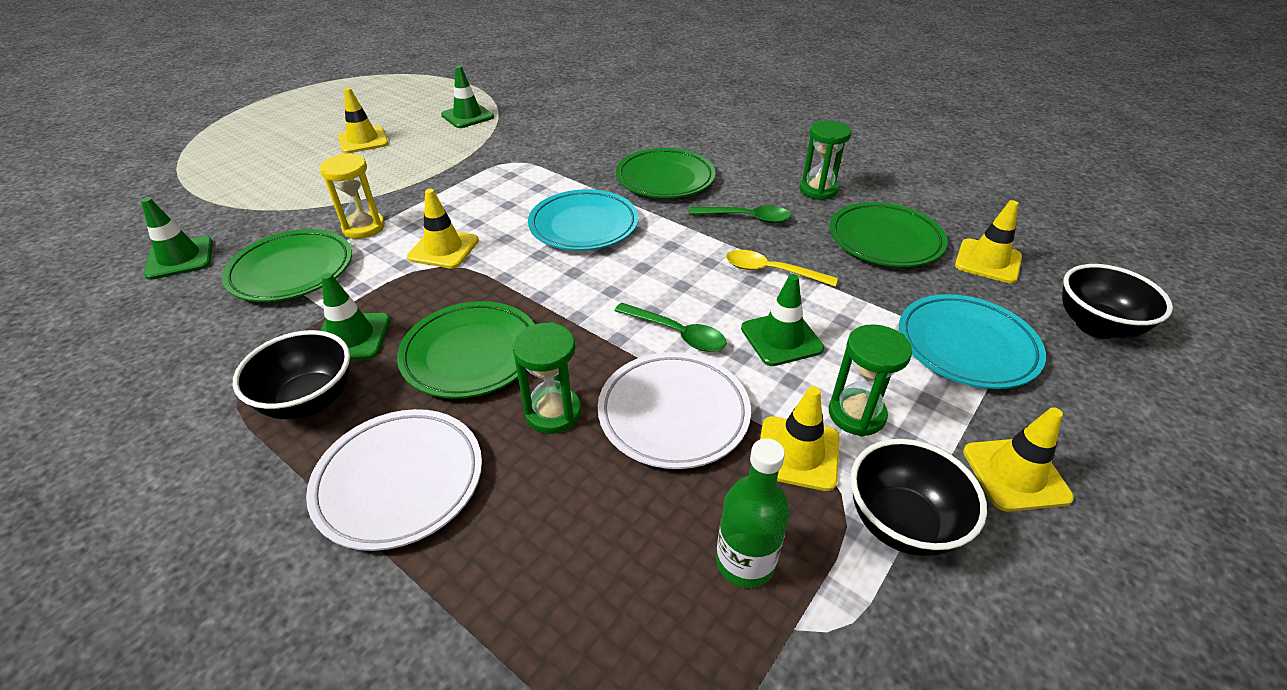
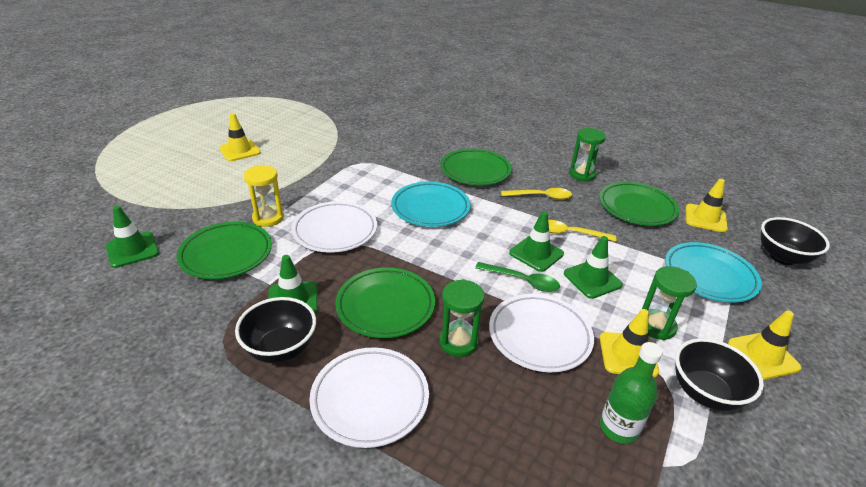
camera: 10 degrees left, 5 degrees down
(443, 249) = (335, 231): yellow traffic cone -> white plate
(467, 116) = (313, 129): green traffic cone -> green traffic cone (536, 253)
(746, 218) = (541, 197): green spoon -> yellow spoon

